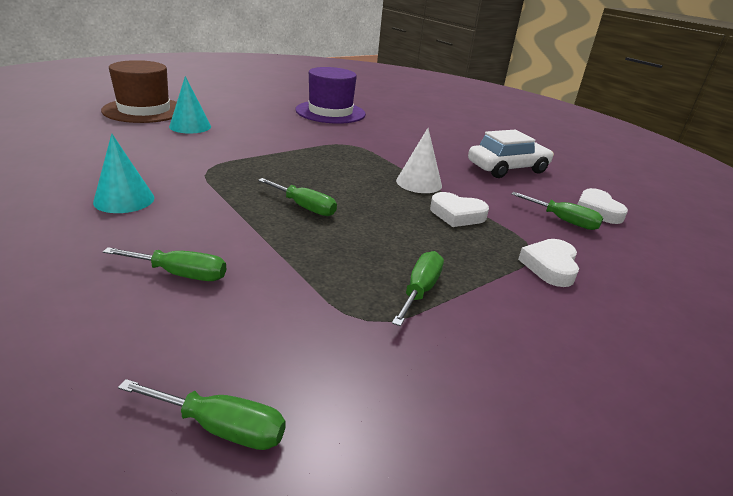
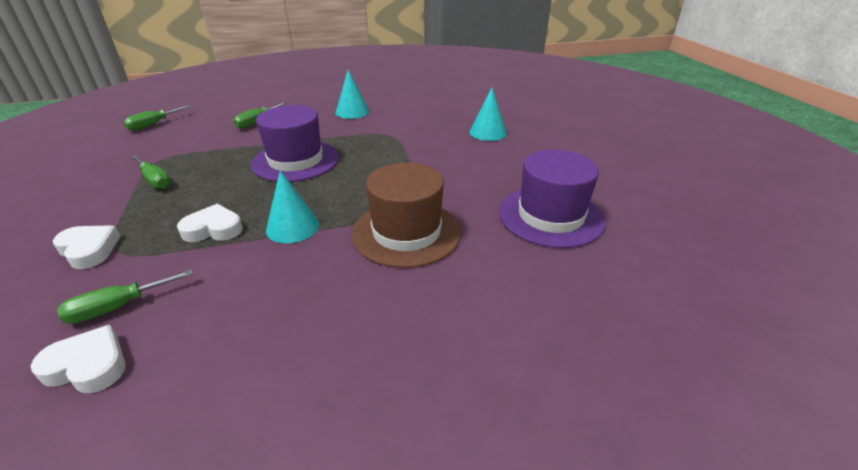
camera: 115 degrees right, 5 degrees up
(144, 110) = (533, 117): brown hat -> brown hat (406, 232)
(305, 207) = (296, 161): green screwdriver -> purple hat
(419, 183) = (293, 227): white cone -> turquoise cone
(457, 215) = (213, 229): white heart -> white heart turned 45 degrees clockwise
(507, 168) = (274, 331): white car -> none

